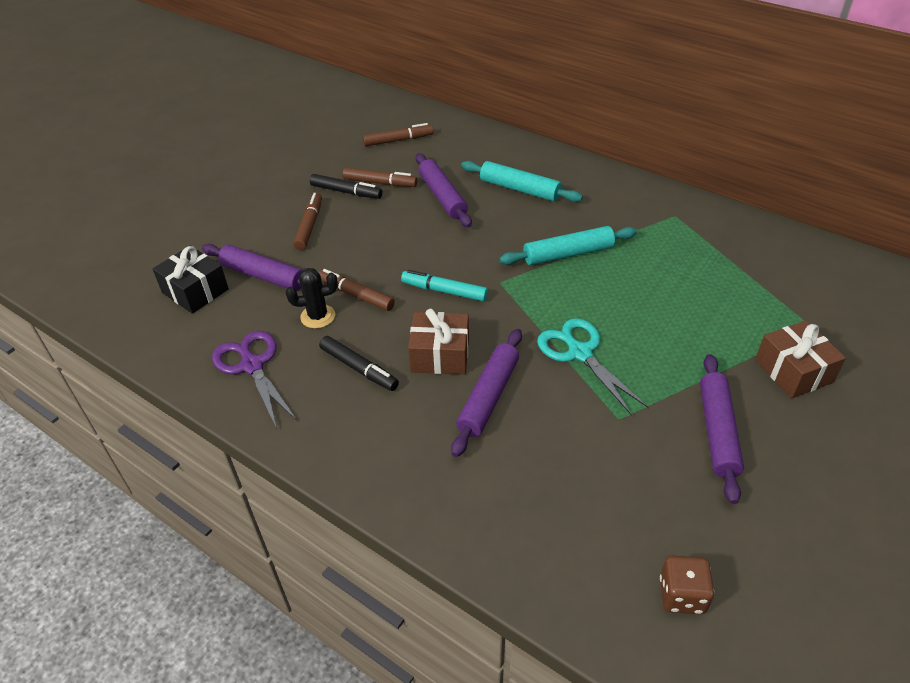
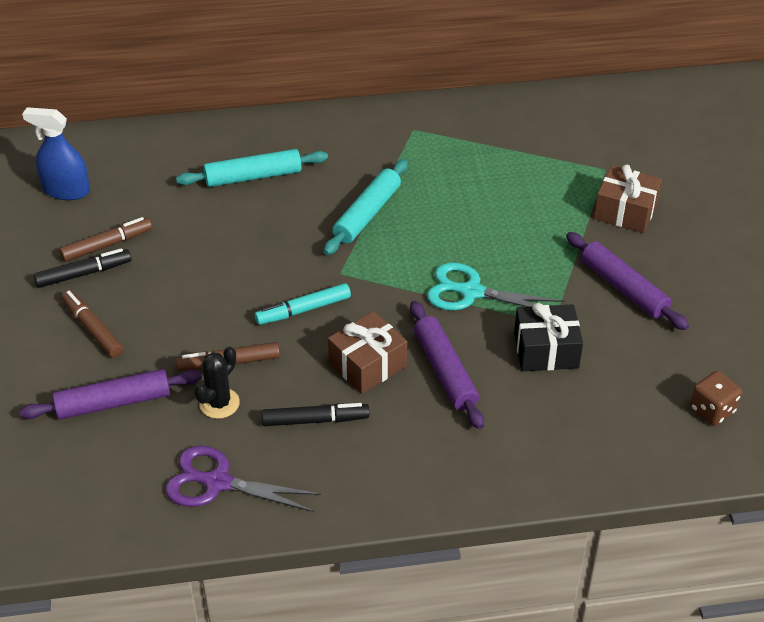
camera: 45 degrees left, 0 degrees up
(195, 291) = (62, 460): black gift -> black gift (546, 350)
(398, 140) = (66, 190): brown marker -> blue spray bottle
(442, 196) = (189, 224): purple rolling pin -> none

